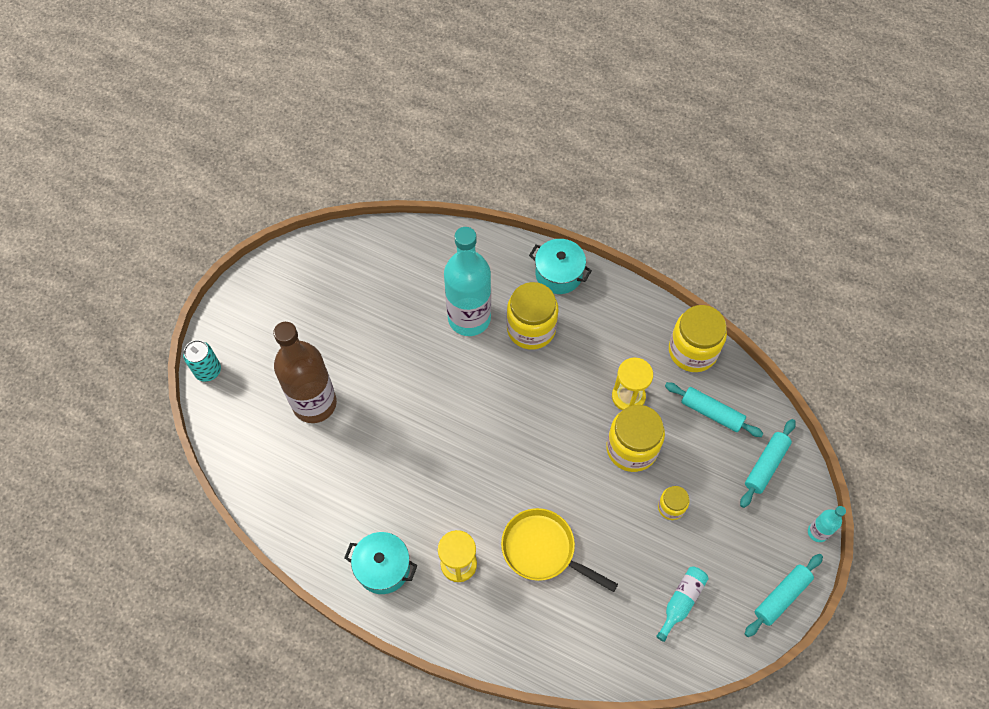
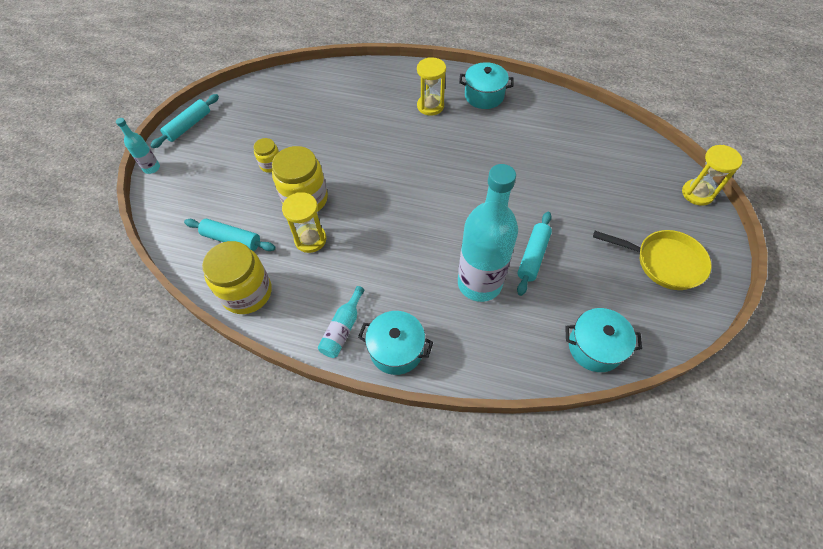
camera: 170 degrees right, 5 degrees down
(208, 370) = (697, 193): turquoise can -> yellow hourglass
(314, 403) = (589, 185): brown bottle -> none
(389, 245) = (595, 347): none -> turquoise pot
(531, 328) = (414, 284): yellow jar -> none
(543, 550) = (369, 123): yellow pan -> yellow pan (664, 262)
(681, 602) = (264, 112): turquoise bottle -> turquoise bottle (343, 329)
(766, 465) = (187, 206): turquoise rolling pin -> turquoise rolling pin (533, 256)

